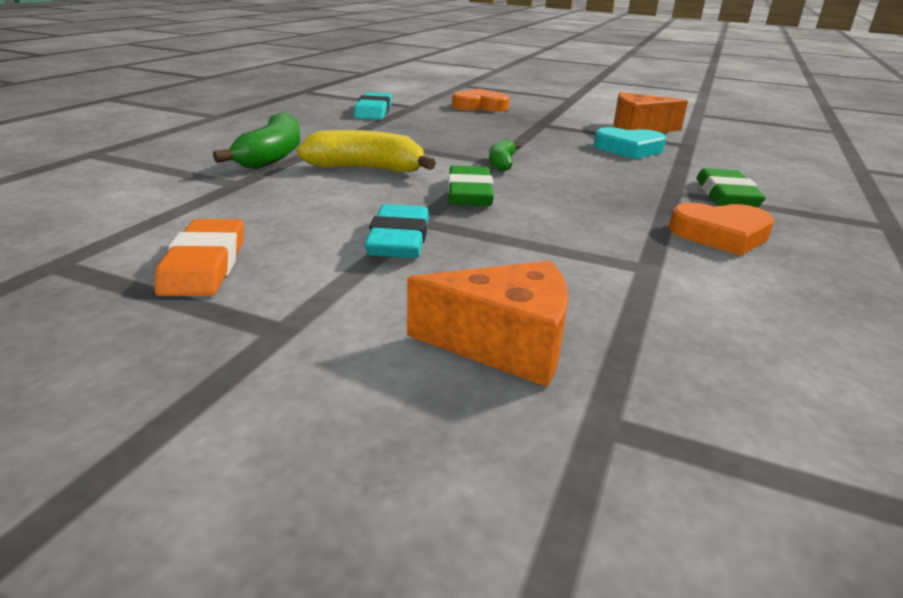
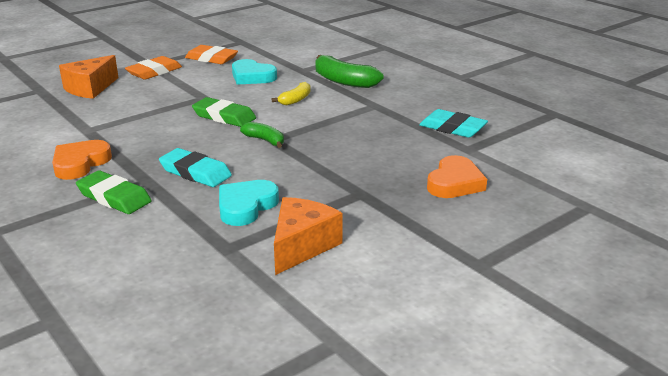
camera: 120 degrees right, 0 degrees up
(294, 208) = (252, 77): none -> turquoise heart
(334, 302) = (154, 72): none -> orange eraser
(366, 169) = (295, 100): yellow banana -> yellow banana, size x0.57
(399, 239) = (189, 89): turquoise eraser -> turquoise eraser (195, 172)

